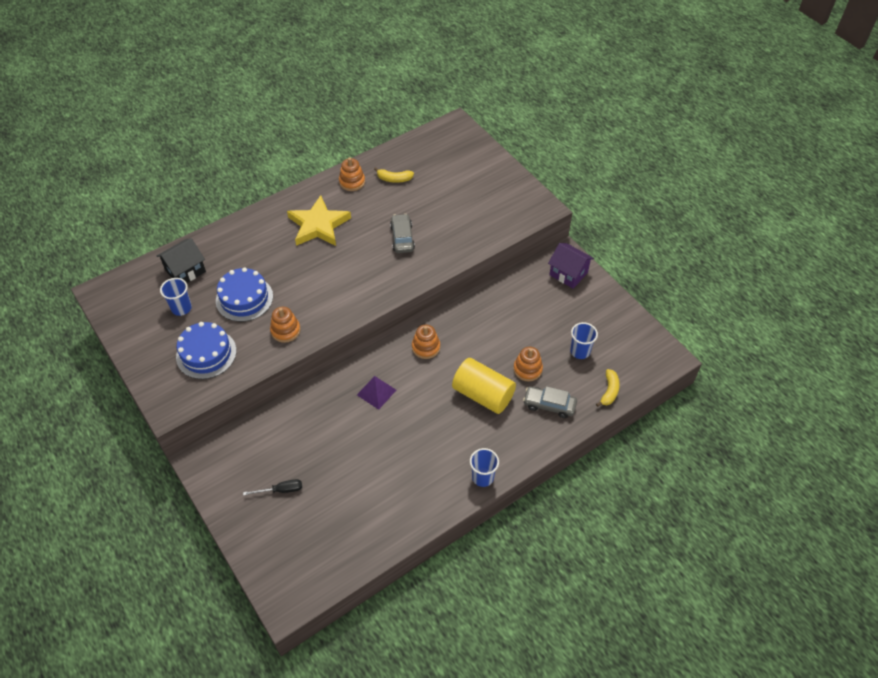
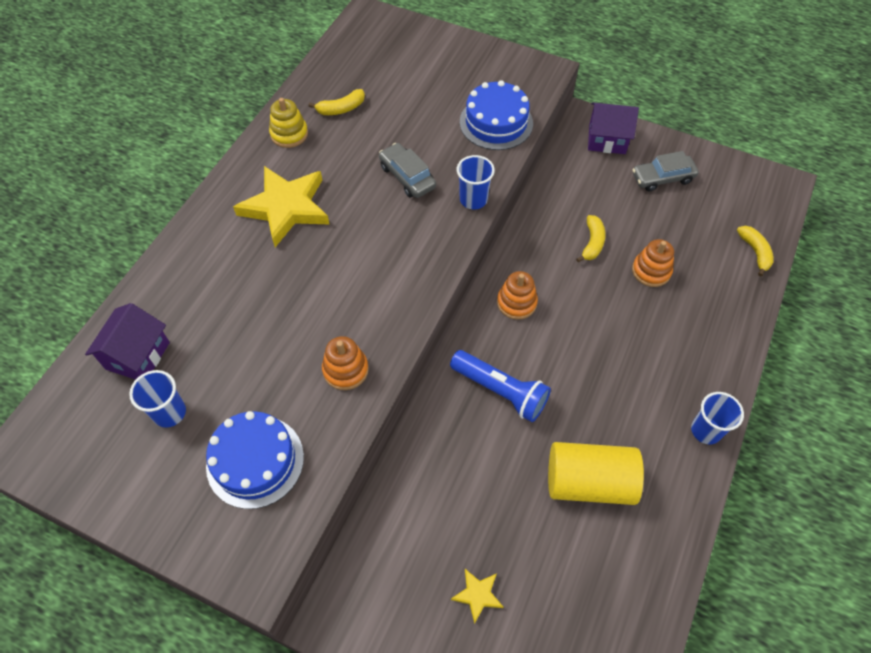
camera: 30 degrees left, 5 degrees up
(185, 271) = (138, 355): black house -> purple house
(244, 298) = (254, 353): blue cake -> blue cake (496, 122)
(281, 490) = (477, 595): black screwdriver -> yellow star
(352, 182) = (289, 134): orange stacking toy -> yellow stacking toy
(376, 392) = (500, 391): purple pyramid -> blue flashlight
(483, 394) = (626, 327): yellow cylinder -> yellow cylinder (589, 482)
(503, 334) = (592, 243): none -> yellow banana
(549, 405) = (707, 301): grey car -> grey car (662, 178)
(580, 351) = (689, 222): blue cup -> blue cup (473, 199)

